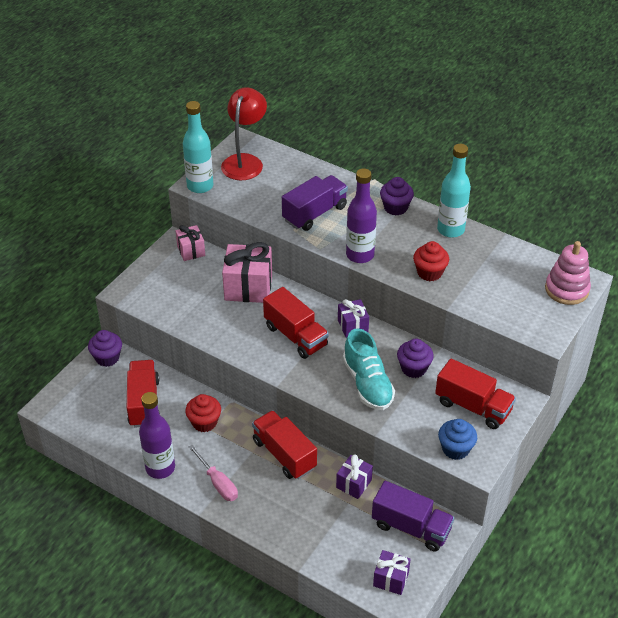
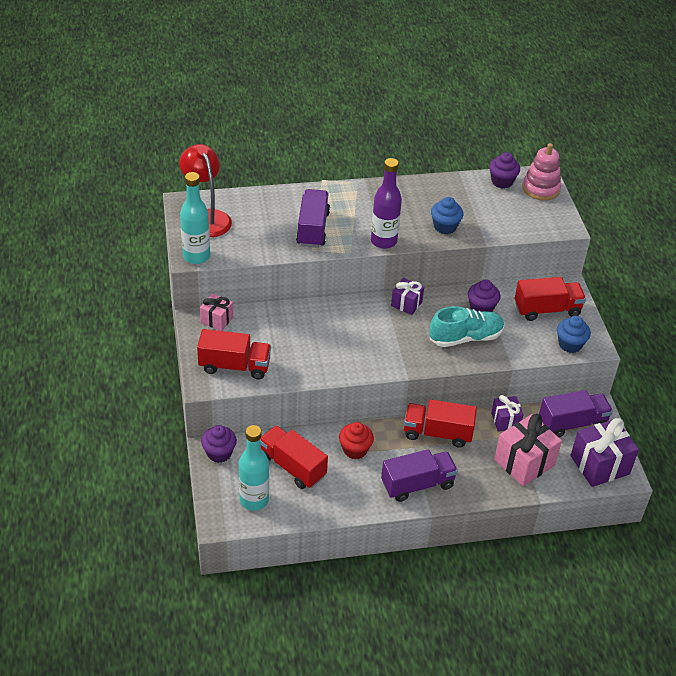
camera: 45 degrees left, 0 degrees up
(160, 468) = (364, 504): purple bottle -> none
(218, 483) = (417, 484): pink screwdriver -> purple truck
(248, 287) = (297, 321): pink gift -> pink gift (524, 462)
(295, 336) = (376, 335): red truck -> red truck (234, 366)
(367, 384) = (465, 337): turquoise shoe -> turquoise shoe turned 45 degrees counterclockwise
(391, 579) = (599, 465): purple gift -> purple gift, size x1.76
(395, 208) = (364, 193): purple cupcake -> purple cupcake (502, 181)
(429, 272) = (445, 227): red cupcake -> blue cupcake
(450, 230) = (421, 188): turquoise bottle -> turquoise bottle (254, 500)

